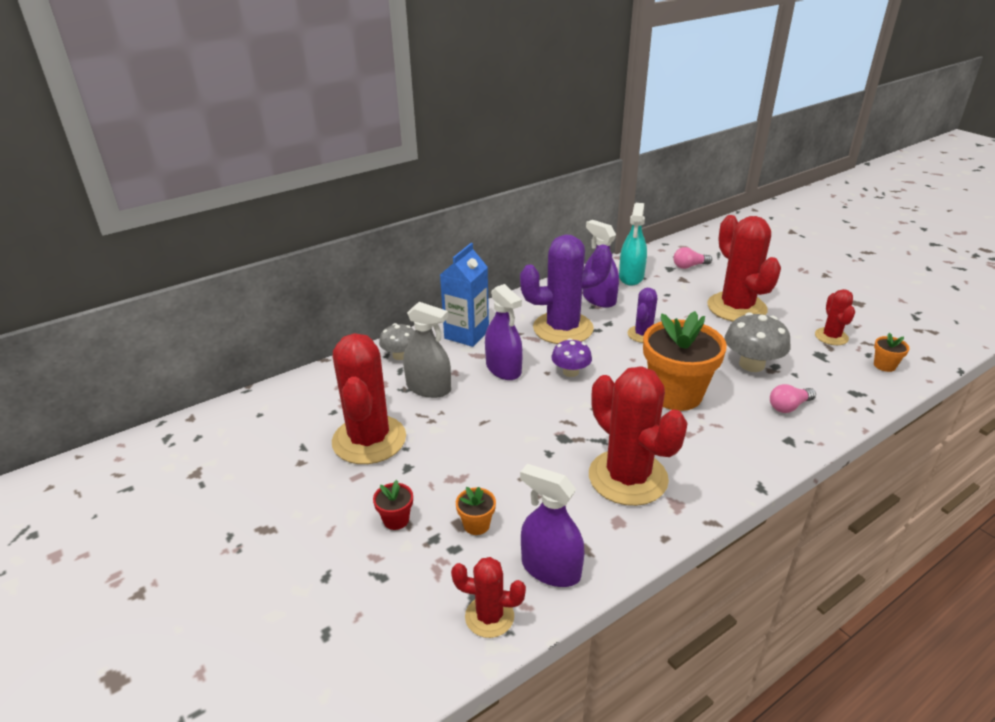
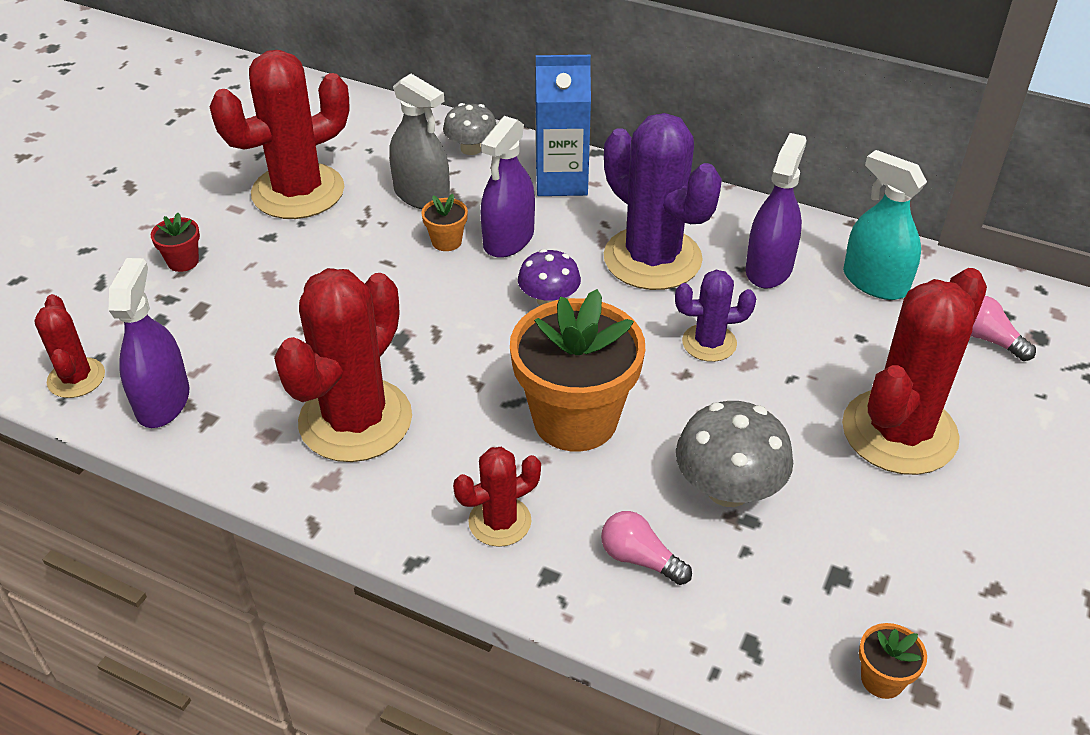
camera: 60 degrees right, 10 degrees up
(428, 388) = (422, 195): grey spray bottle -> grey spray bottle turned 45 degrees counterclockwise
(476, 525) = (204, 321): orange flower pot -> orange flower pot (446, 241)
(631, 277) = (875, 282): turquoise spray bottle -> turquoise spray bottle turned 60 degrees clockwise
(831, 337) = (918, 583): red cactus -> red cactus (500, 522)

